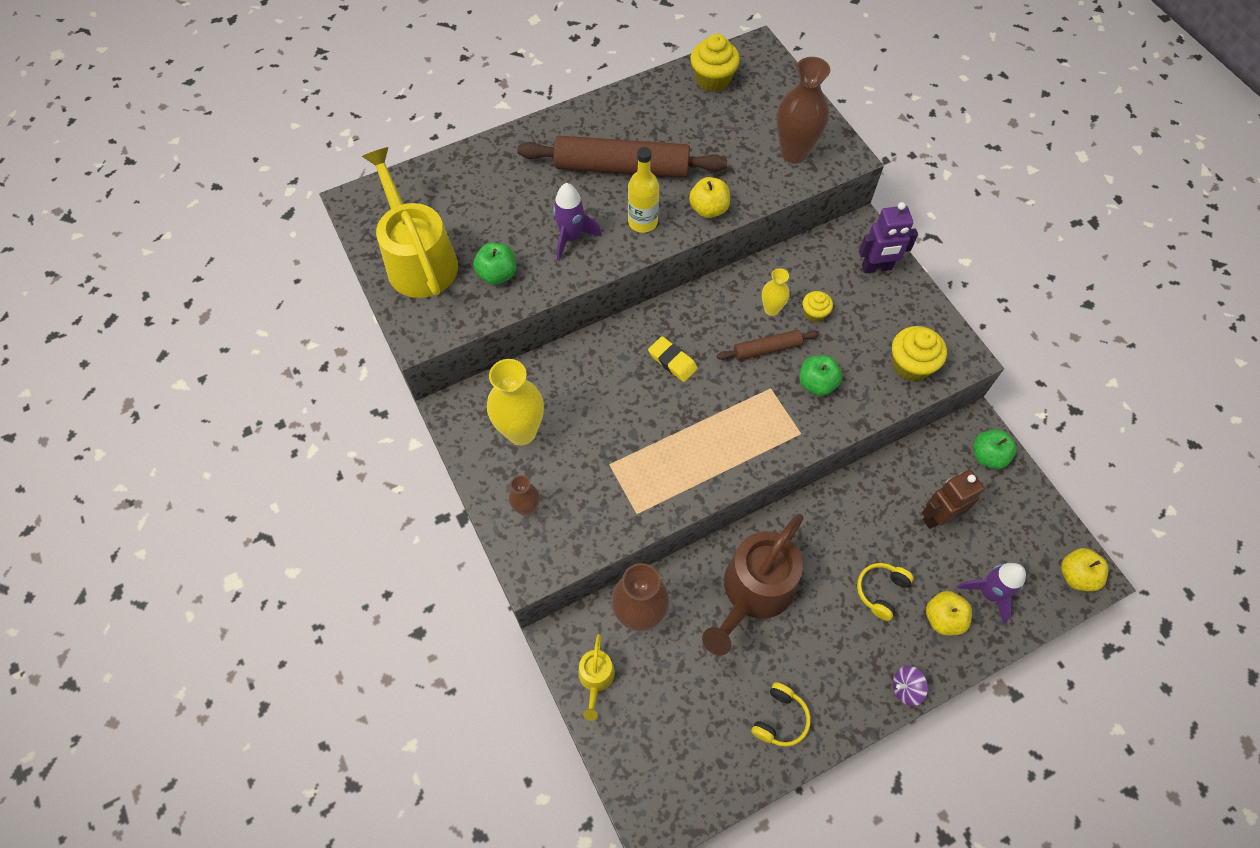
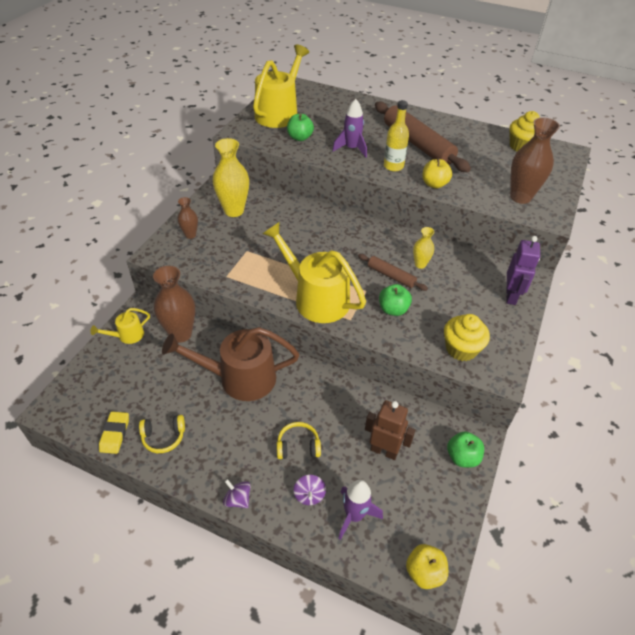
camera: 50 degrees right, 15 degrees down
(672, 361) = (337, 242): yellow eraser -> yellow eraser (115, 434)
(745, 444) = (316, 298): none -> yellow watering can
(814, 313) = (441, 284): yellow cupcake -> none
(876, 267) = (511, 296): purple robot -> purple robot turned 120 degrees counterclockwise
(943, 618) = (309, 495): yellow apple -> purple spinning top

